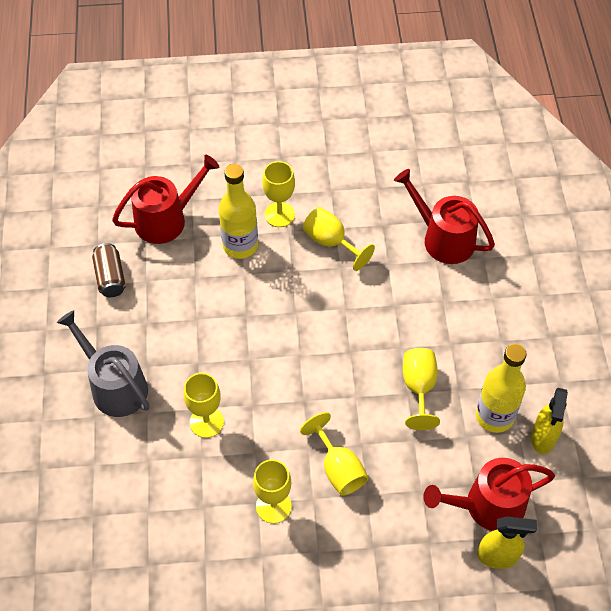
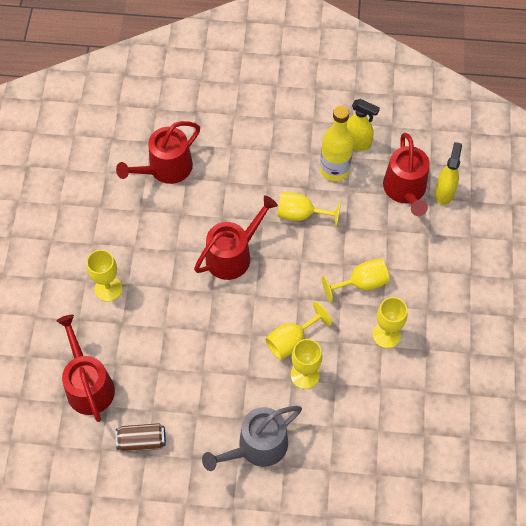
camera: 80 degrees left, 5 degrees up
(240, 245) = (134, 325): yellow bottle -> none
(331, 242) = (148, 252): yellow goblet -> yellow goblet (291, 340)
(346, 324) = (233, 255): none -> red watering can

